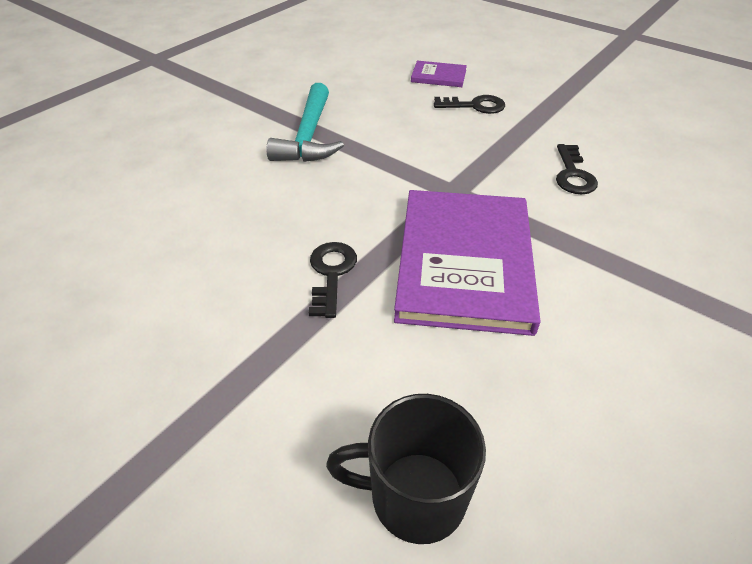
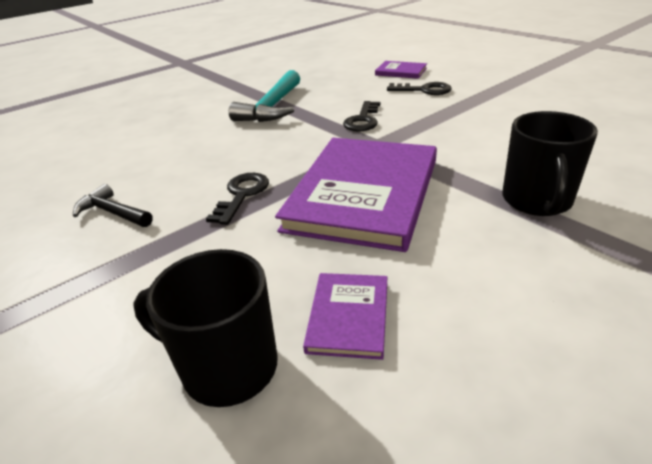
camera: 15 degrees right, 10 degrees down
(186, 312) = (112, 212): none -> black hammer
(508, 420) = (348, 316): none -> purple book
(573, 174) = (497, 137): black key -> black key (363, 120)
(636, 259) = (536, 201): none -> black mug

